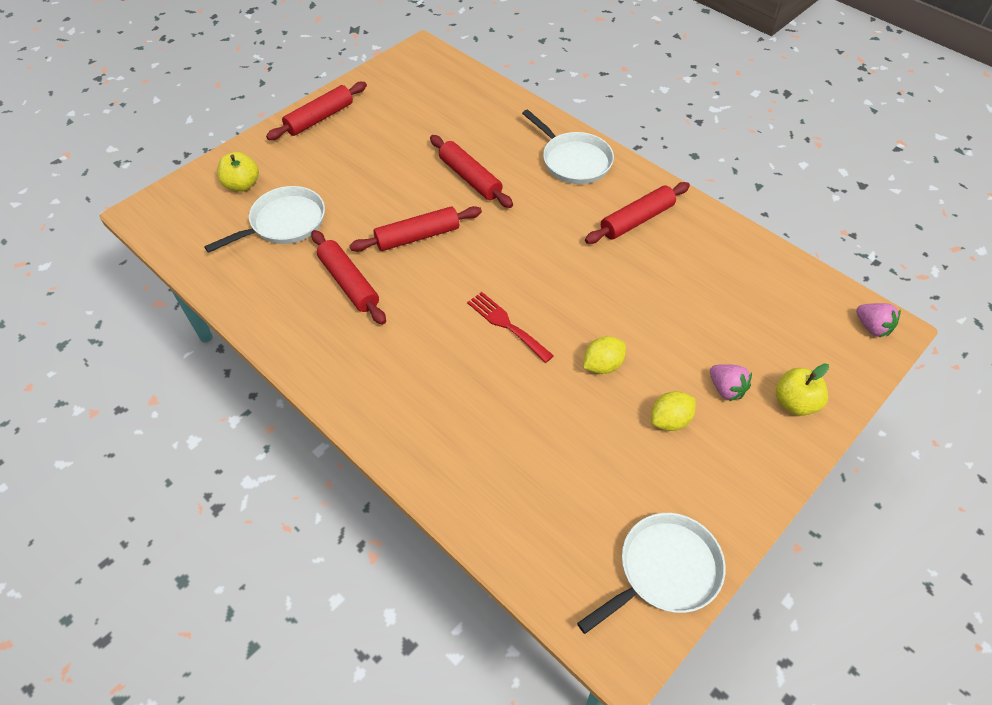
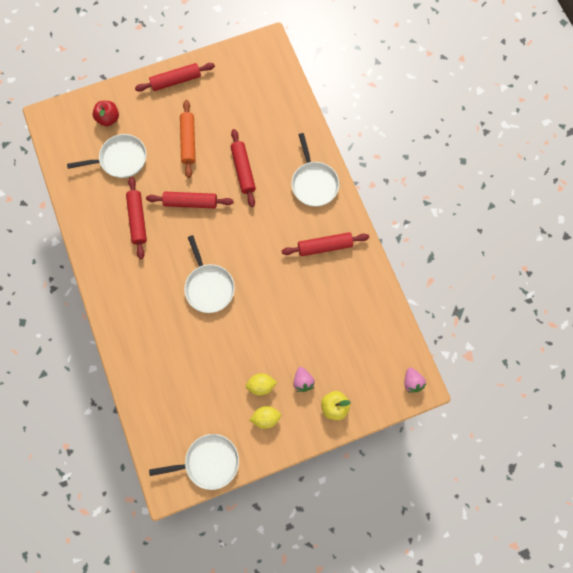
camera: 25 degrees right, 20 degrees up
(242, 185) = (108, 119): yellow apple -> red apple
(374, 173) = (188, 141): none -> orange rolling pin
(506, 324) = (209, 286): red fork -> white pan
(602, 365) = (246, 336): yellow lemon -> yellow lemon (266, 418)

